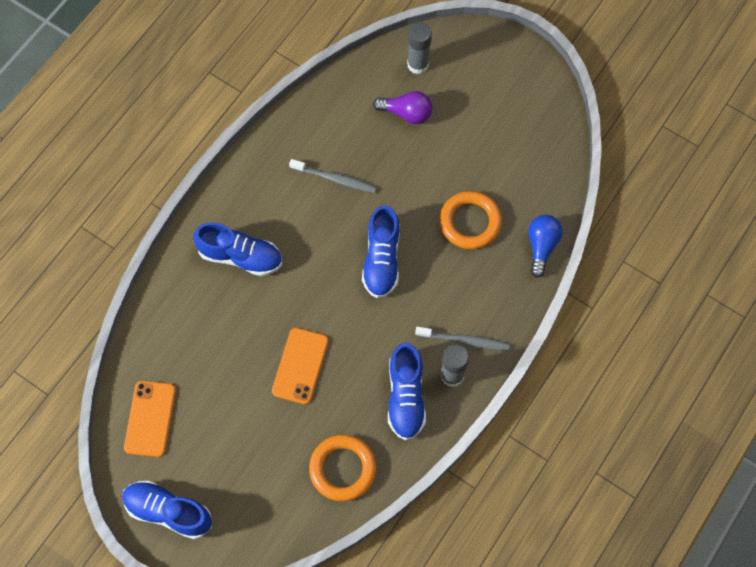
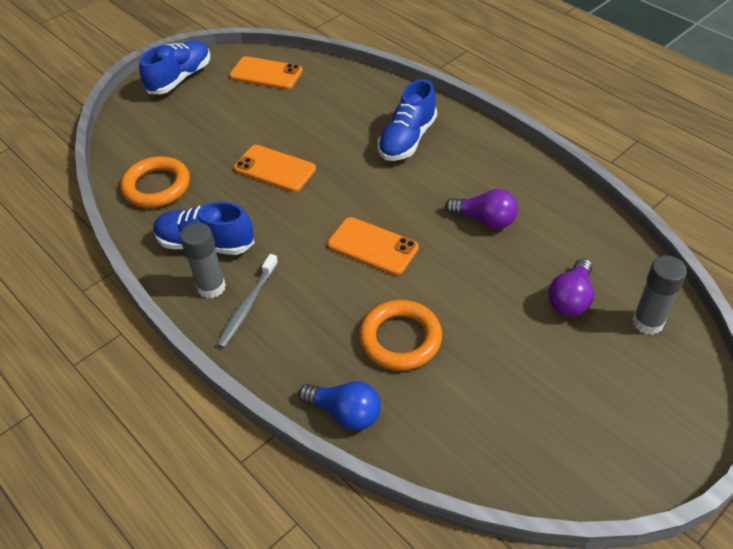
camera: 105 degrees right, 20 degrees down
(335, 179) = (485, 220): grey toothbrush -> purple light bulb
(382, 260) = (372, 246): blue shoe -> orange phone

